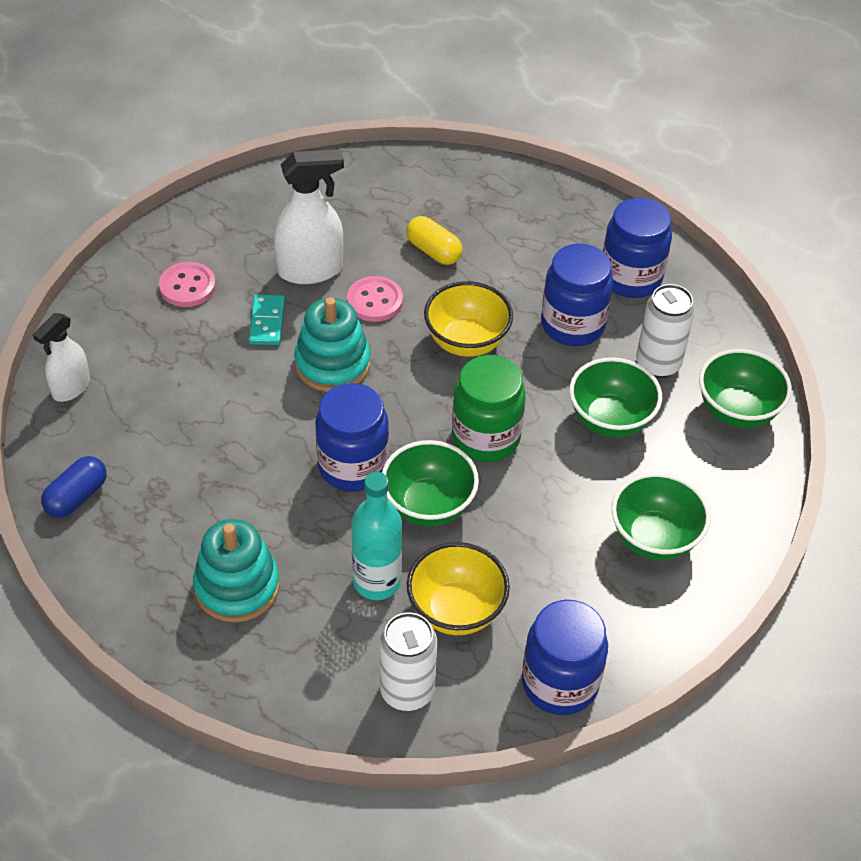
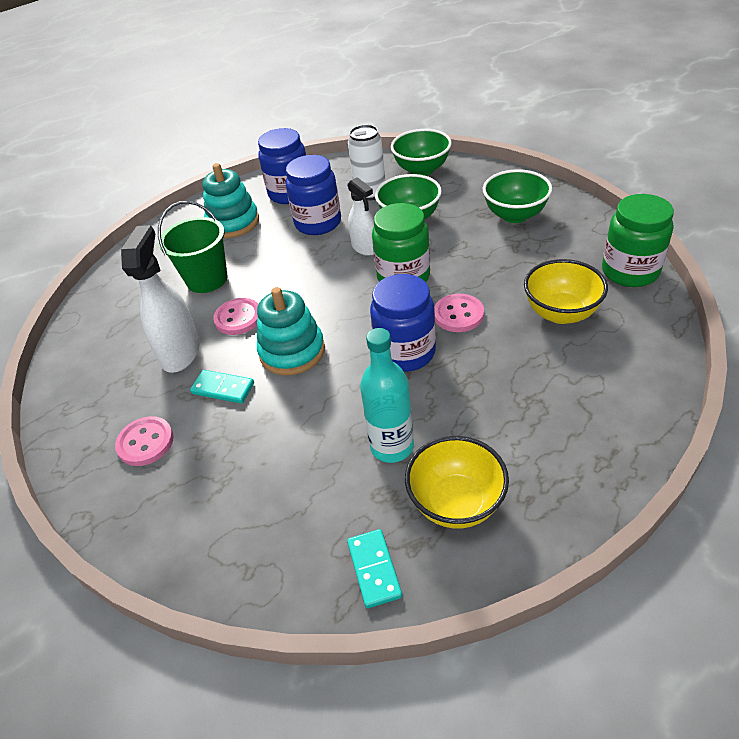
camera: 65 degrees left, 5 degrees down
(71, 388) = (224, 560): white spray bottle -> white spray bottle (365, 248)
(77, 497) = (374, 569): blue capsule -> turquoise domino
(237, 586) = (515, 445): turquoise stacking toy -> turquoise stacking toy (233, 223)
(377, 582) = (526, 353): turquoise bottle -> turquoise bottle (392, 447)
(407, 691) = (634, 349): white can -> none
(428, 505) = (458, 314): green bowl -> pink button
(433, 251) = (207, 279): yellow capsule -> green bucket
(466, 342) = (307, 274): yellow bowl -> yellow bowl (456, 503)
(560, 683) = (630, 271): blue jar -> green jar

